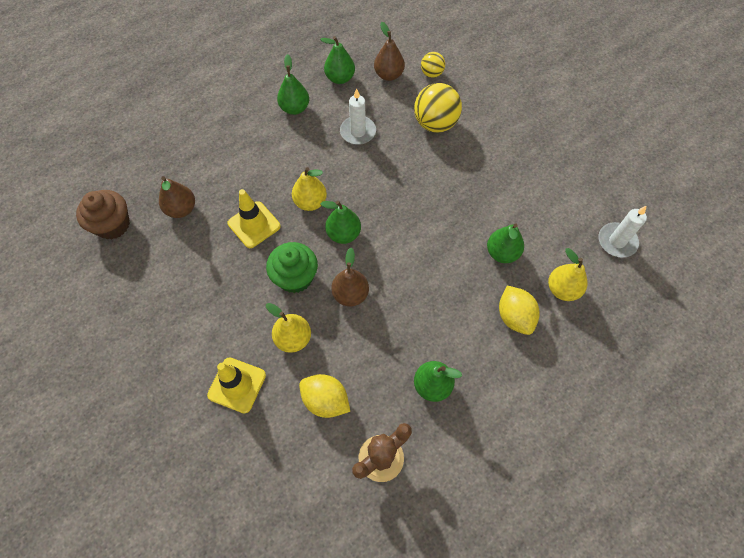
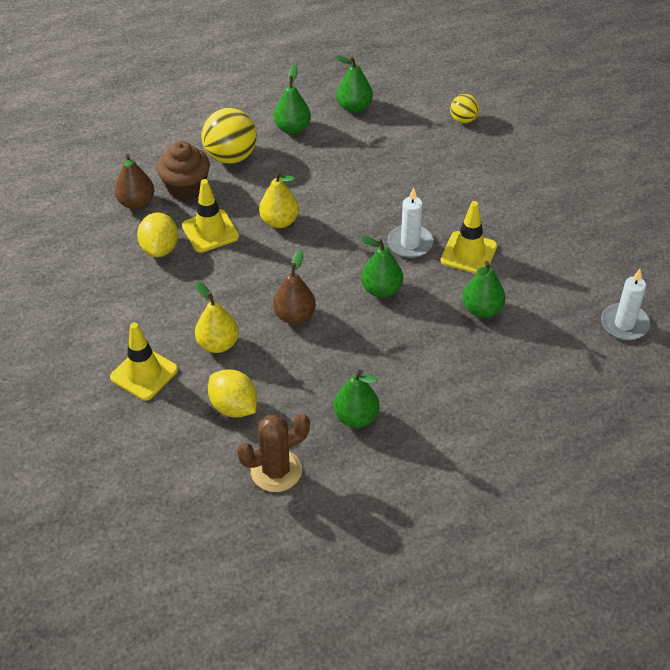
camera: 15 degrees right, 15 degrees down
(113, 225) = (59, 204): brown cupcake -> brown cupcake (186, 187)
(295, 277) = (239, 288): green cupcake -> none
(343, 234) = (306, 258): green pear -> green pear (381, 289)
(358, 132) = (356, 163): white candle -> white candle (410, 243)
(388, 75) = (412, 113): brown pear -> none
(435, 123) = (449, 170): yellow ball -> yellow ball (231, 156)
(474, 200) = (468, 253): none -> yellow traffic cone
(514, 317) = (473, 373): yellow lemon -> yellow lemon (160, 248)
(562, 289) = (540, 357): yellow pear -> none

